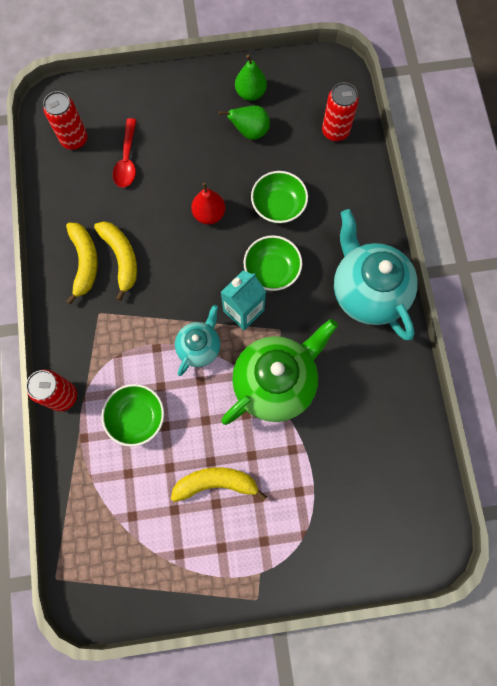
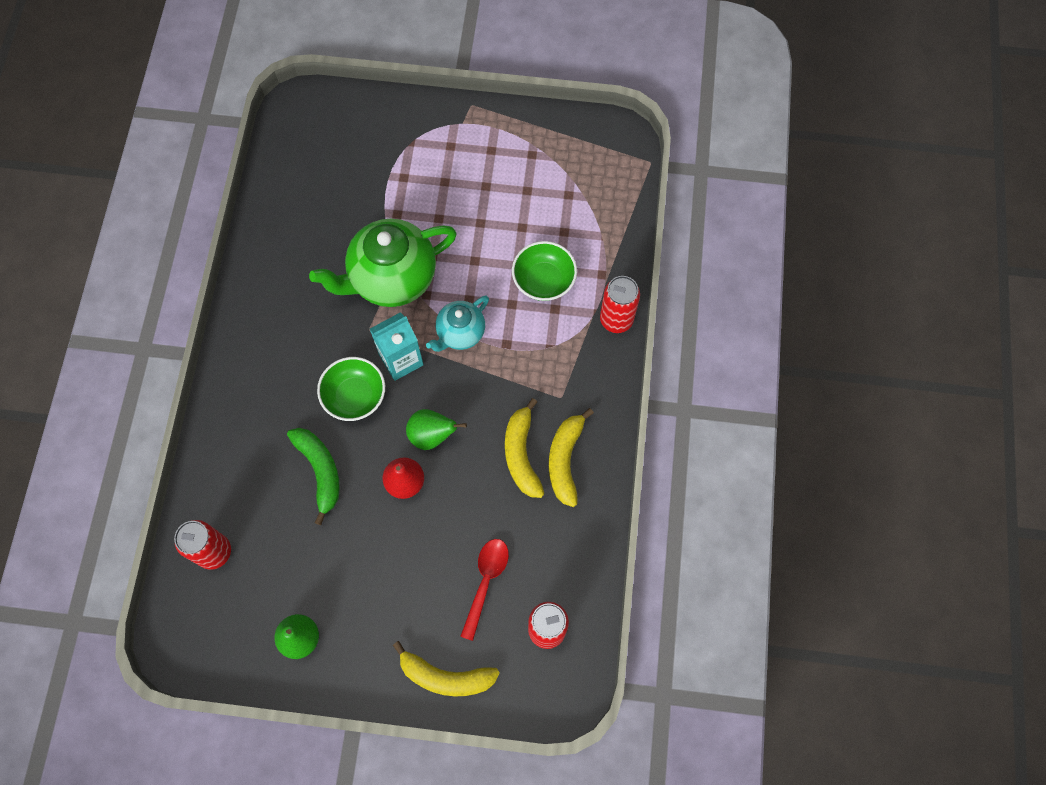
camera: 165 degrees left, 5 degrees down
(216, 483) = (480, 203): yellow banana -> yellow banana (445, 677)
(250, 132) = (320, 580): green pear -> green pear (432, 435)
(278, 206) = (320, 471): green bowl -> green banana
(367, 292) = (260, 346): turquoise teapot -> none

